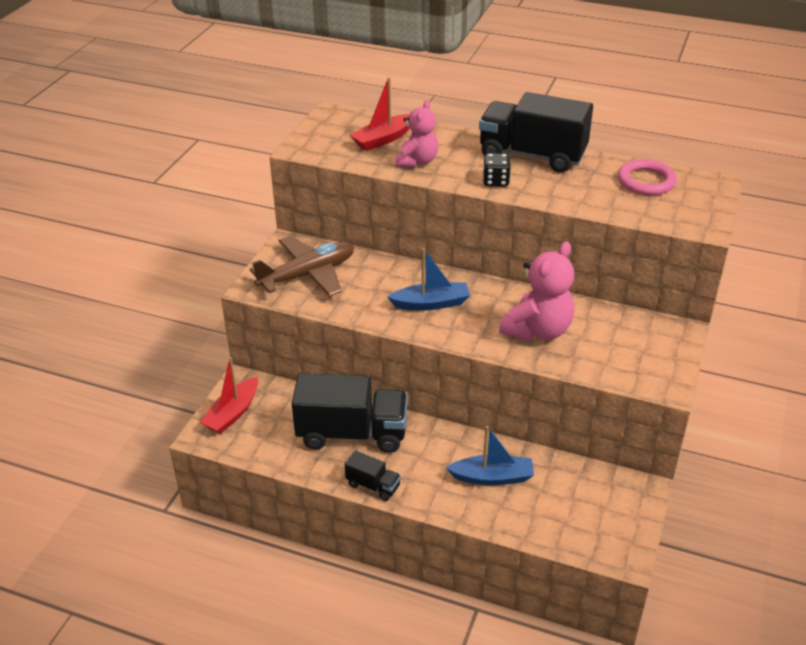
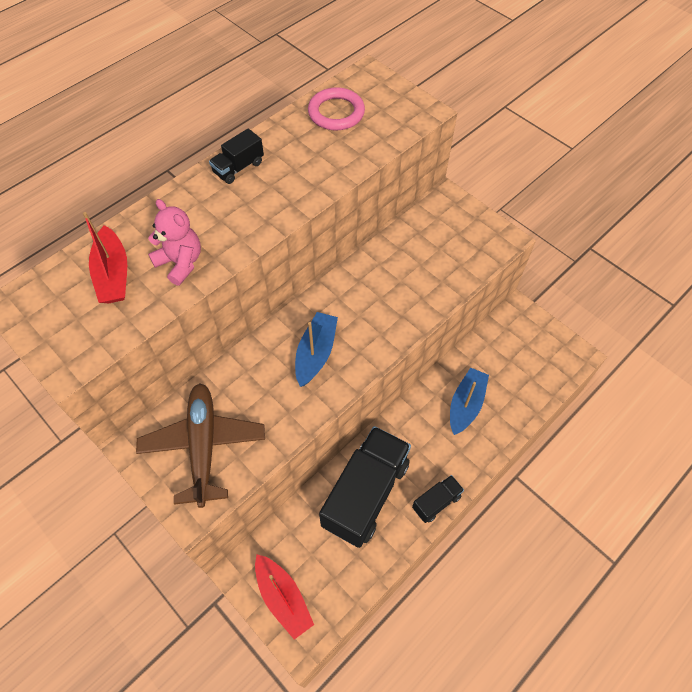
camera: 65 degrees left, 20 degrees up
(496, 181) = (263, 214): black dice -> none
(532, 155) = (238, 167): black truck -> black truck, size x0.46
(537, 330) = (397, 289): pink teddy bear -> none

